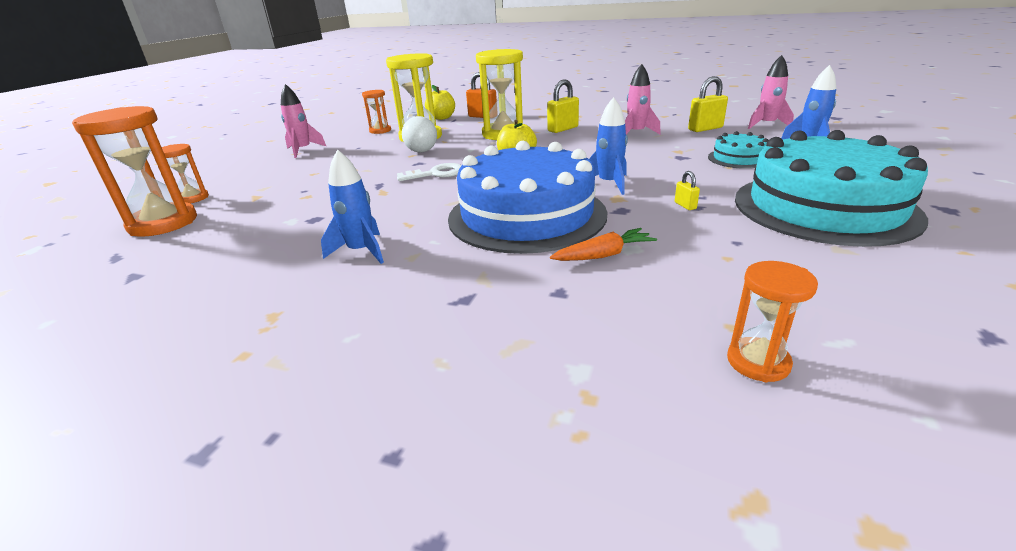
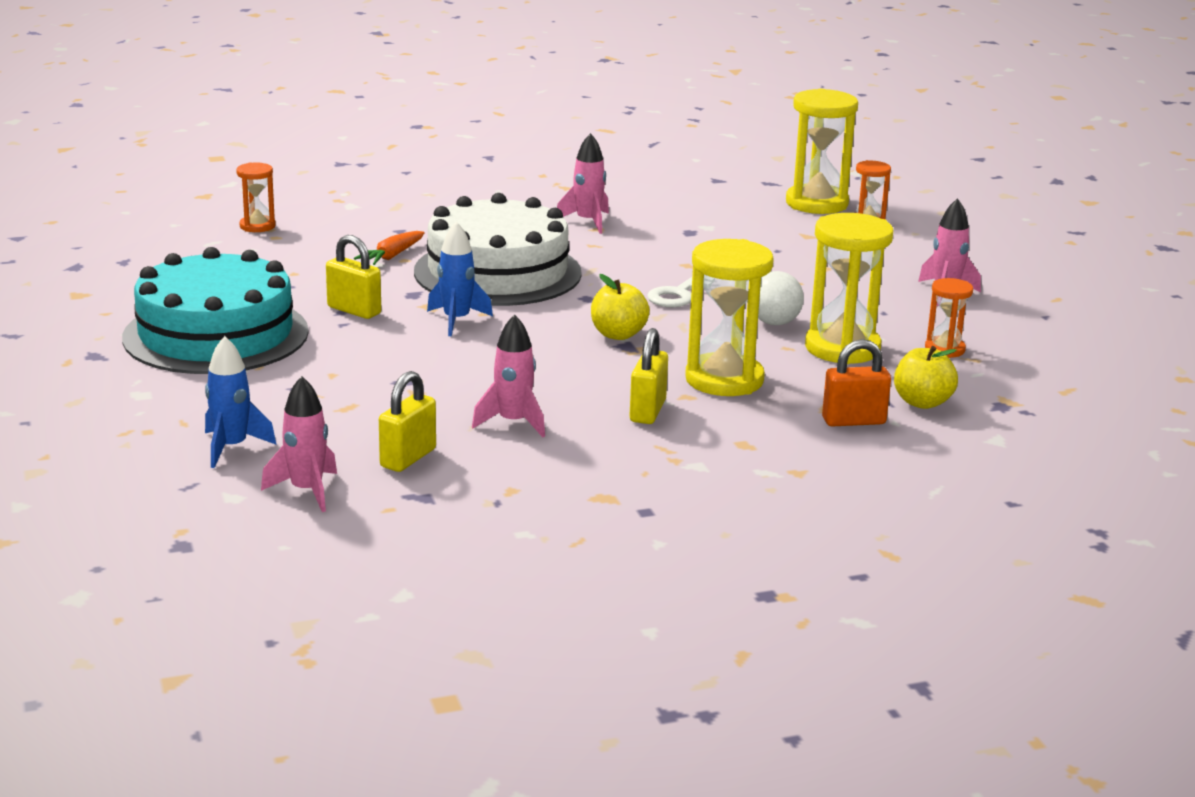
camera: 140 degrees right, 5 degrees down
(163, 223) = (816, 203): orange hourglass -> yellow hourglass
(361, 251) = (587, 222): blue rocket -> pink rocket
(527, 215) = (497, 272): blue cake -> white cake
(685, 205) = (354, 310): yellow padlock -> yellow padlock, size x2.00
(738, 158) = (325, 392): turquoise cake -> none

